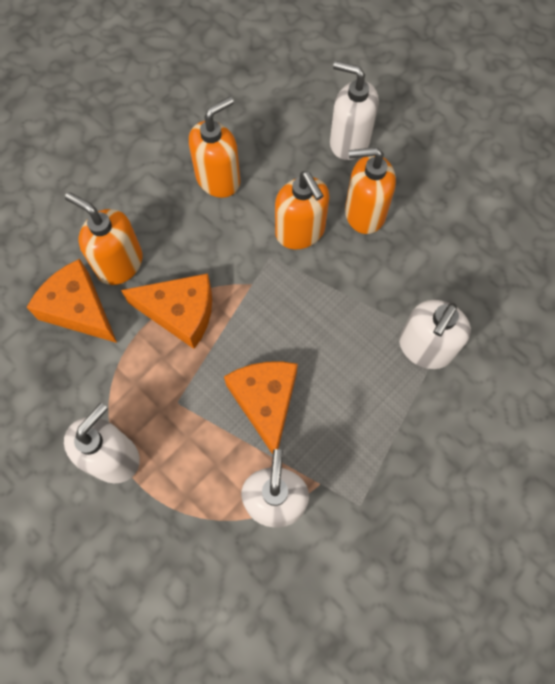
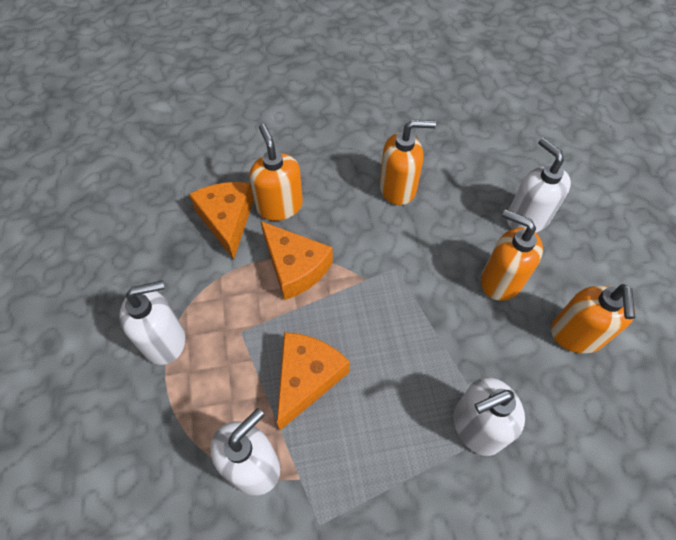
camera: 35 degrees right, 10 degrees down
(300, 232) = (434, 263): orange soap dispenser -> orange soap dispenser (576, 335)

